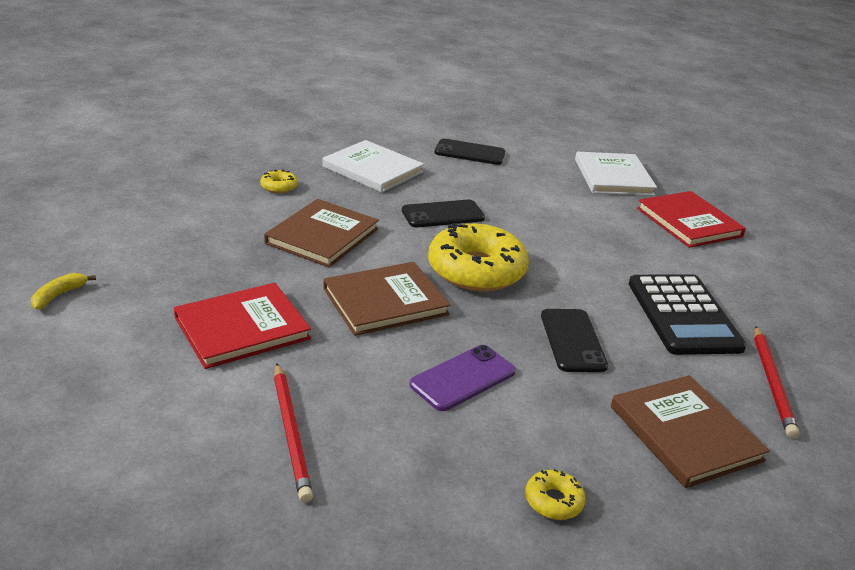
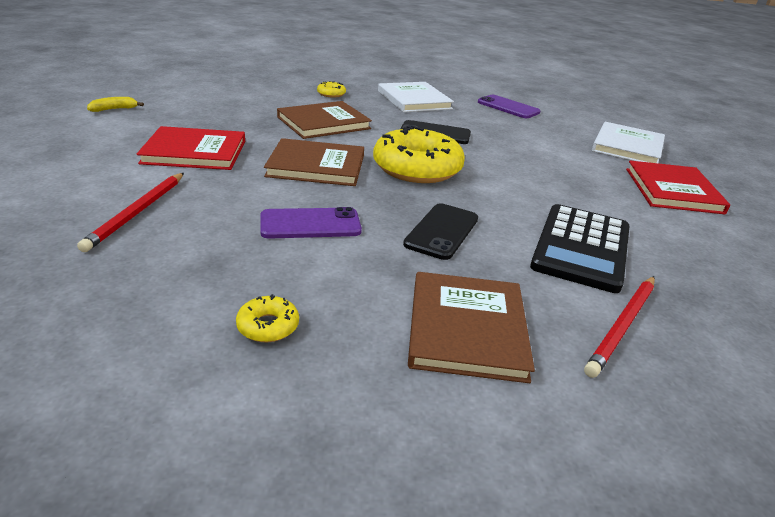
camera: 30 degrees right, 0 degrees up
(469, 153) = (508, 107): black phone -> purple phone

